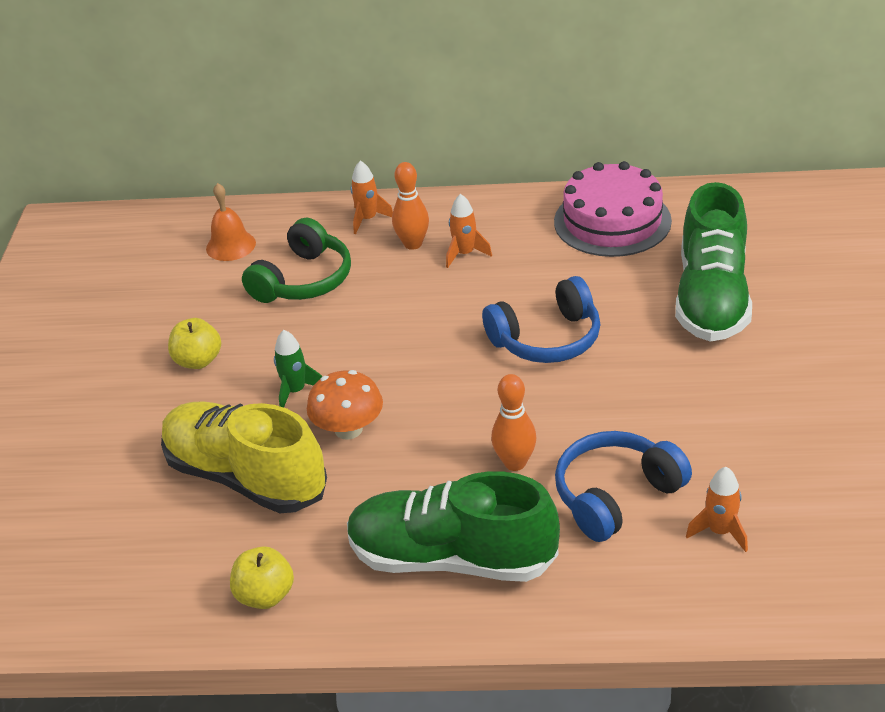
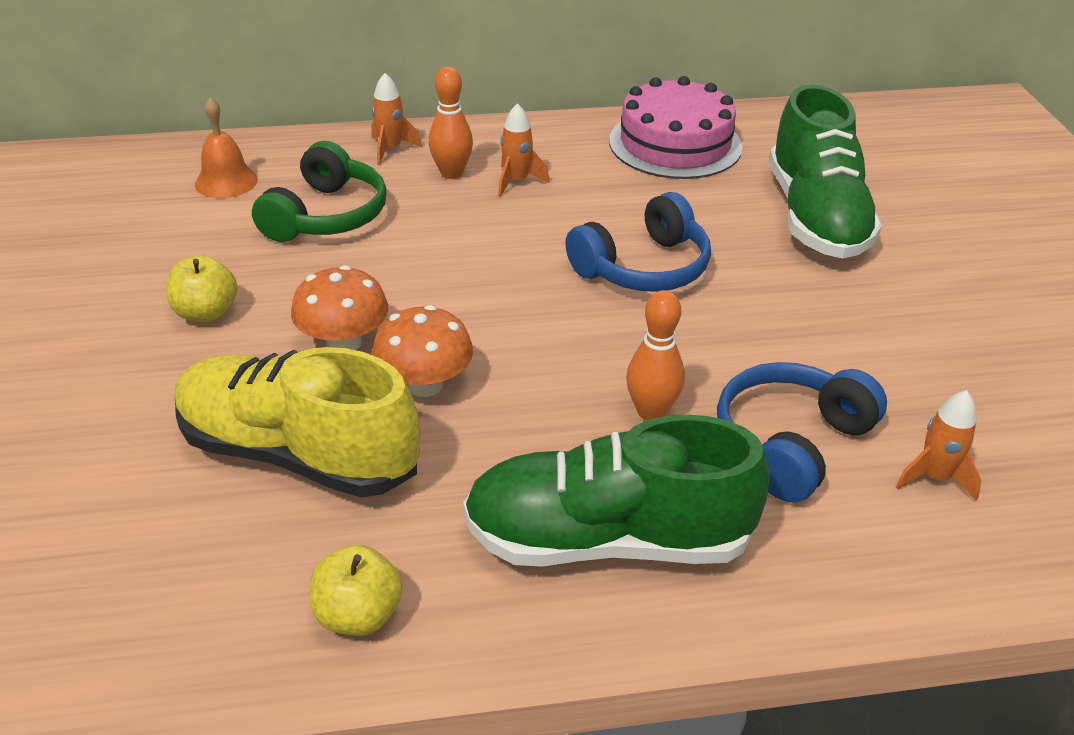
camera: 15 degrees left, 0 degrees up
(295, 391) = (344, 342): green rocket -> orange mushroom

